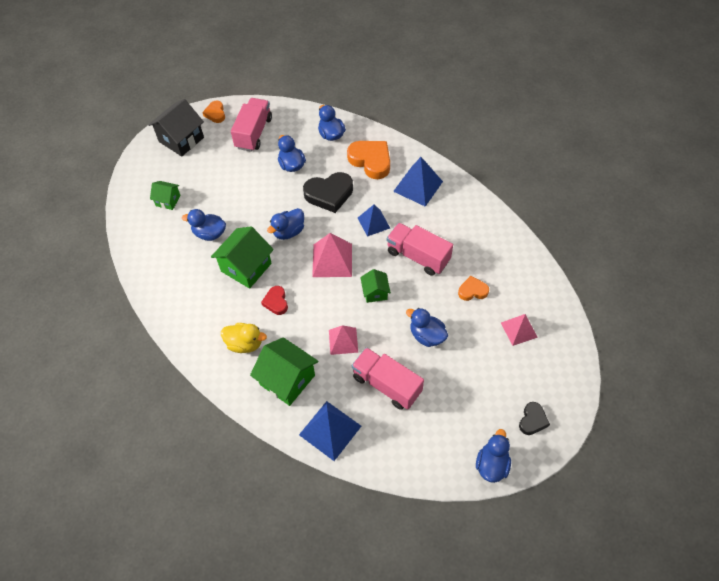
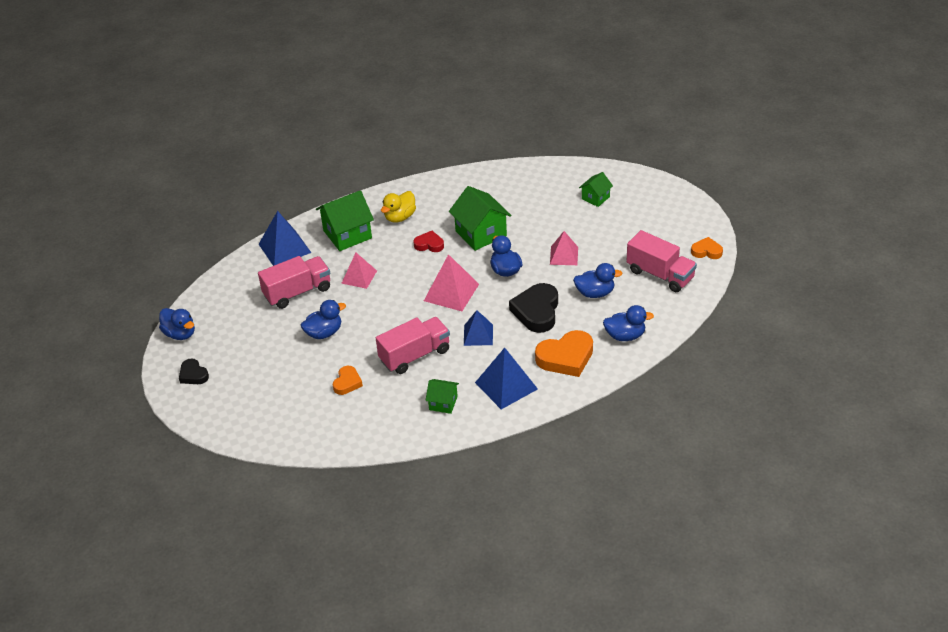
camera: 115 degrees right, 15 degrees down
(181, 139) = (678, 219): black house -> none
(209, 233) = (536, 218): blue duck -> none
(375, 292) = (394, 312): green house -> green house (443, 403)
(519, 330) = (282, 401): pink pyramid -> pink pyramid (564, 255)

